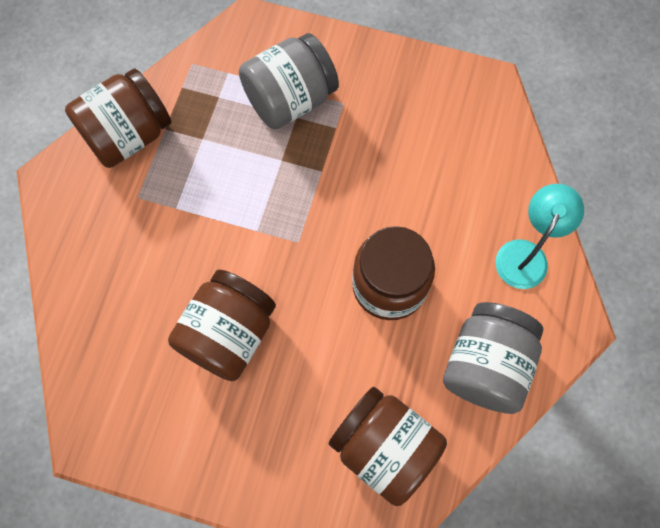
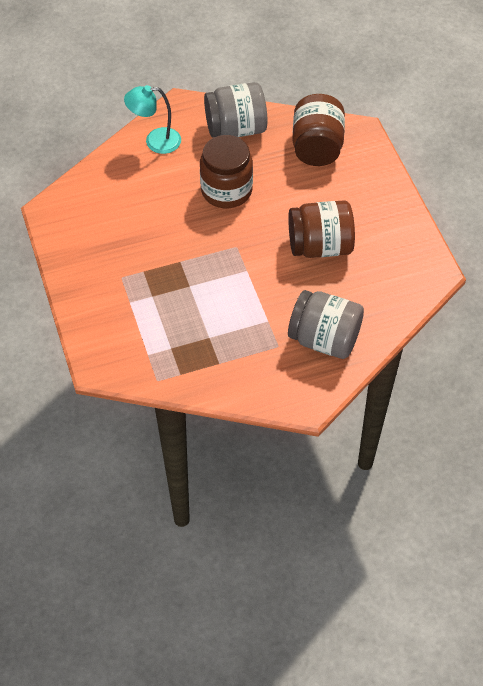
camera: 125 degrees left, 15 degrees down
(128, 135) = (240, 380): brown jar -> none
(290, 99) = (141, 307): grey jar -> grey jar (324, 339)

